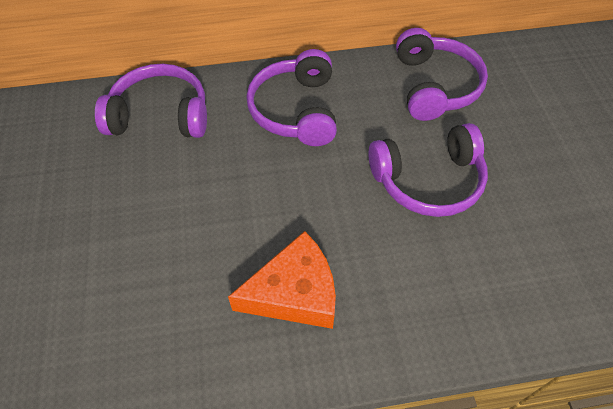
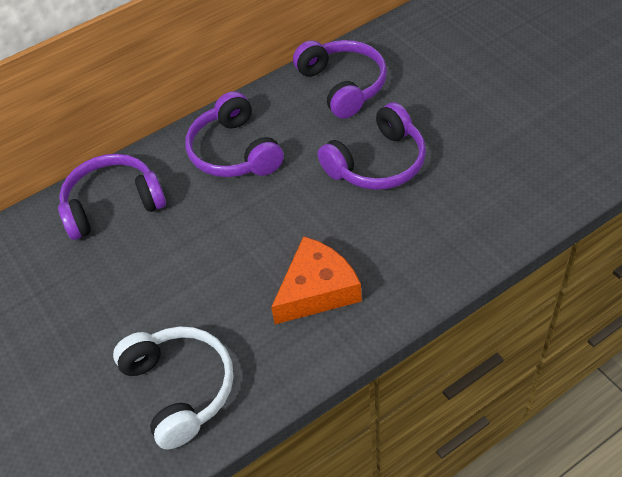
camera: 20 degrees left, 5 degrees down
(104, 335) = (180, 388): none -> white headphones

